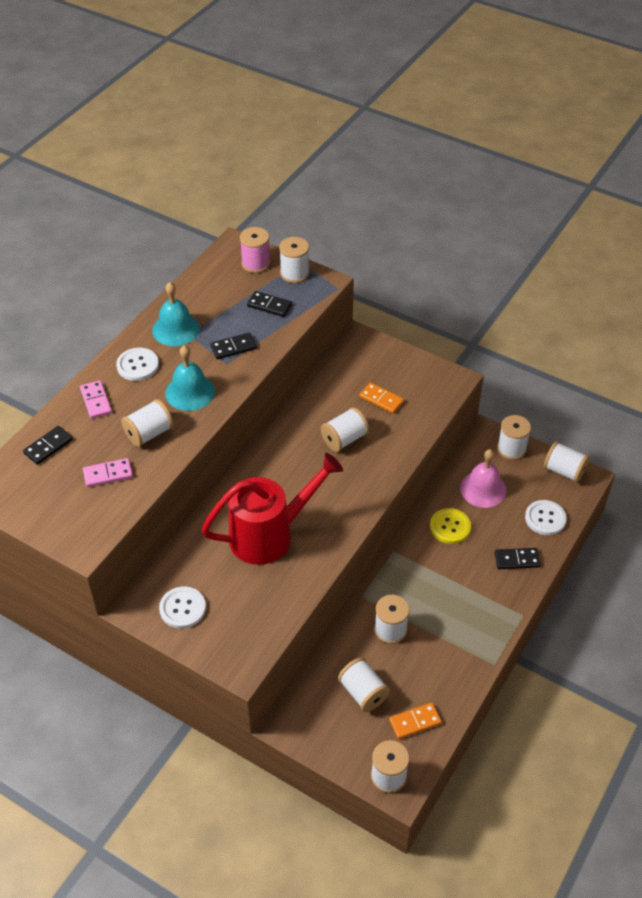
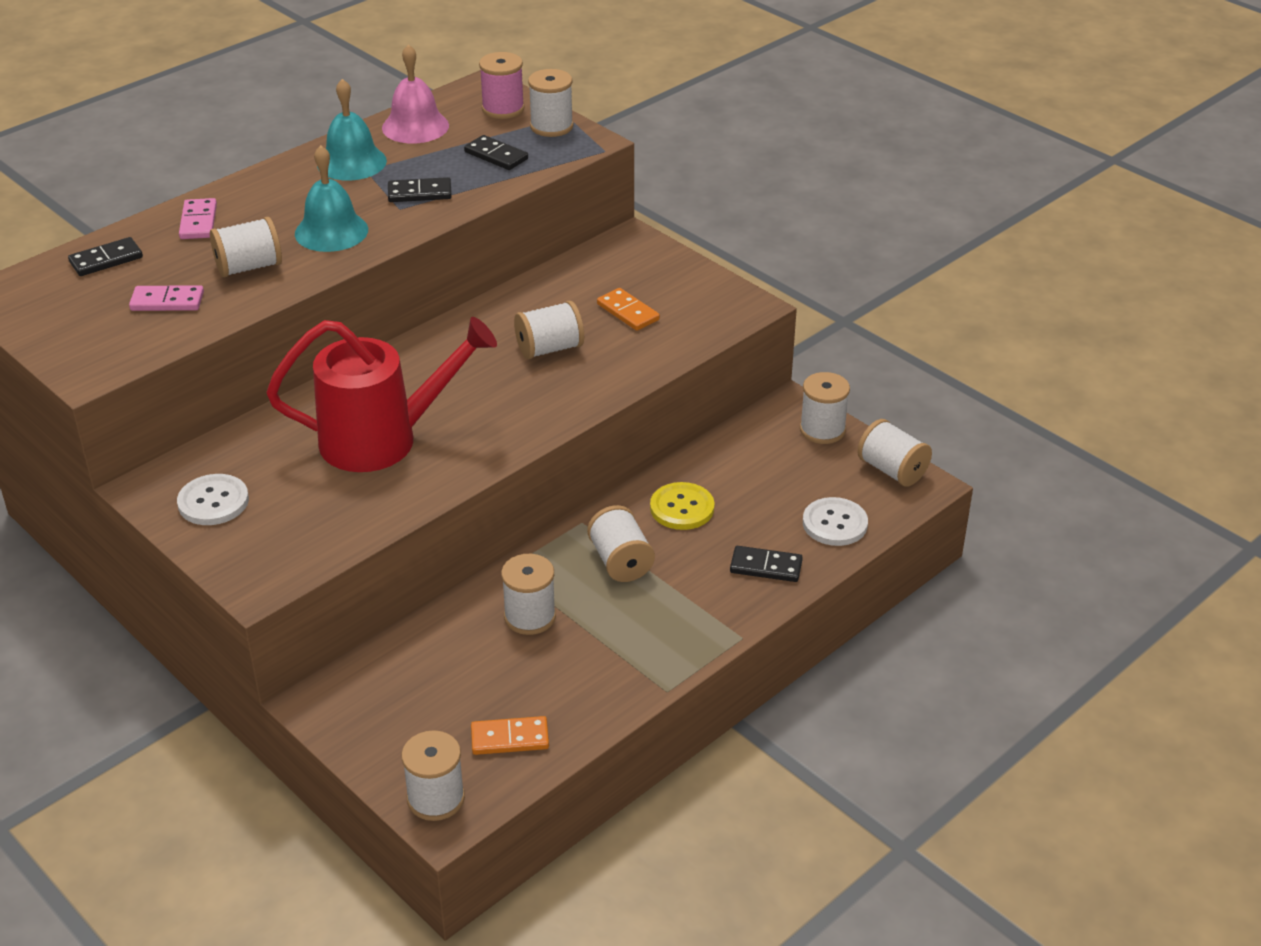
camera: 15 degrees right, 10 degrees down
(137, 365) = (277, 193): white button -> none
(363, 692) = (450, 686): white spool -> white spool (621, 562)
(483, 489) = (755, 471): pink bell -> pink bell (415, 126)

